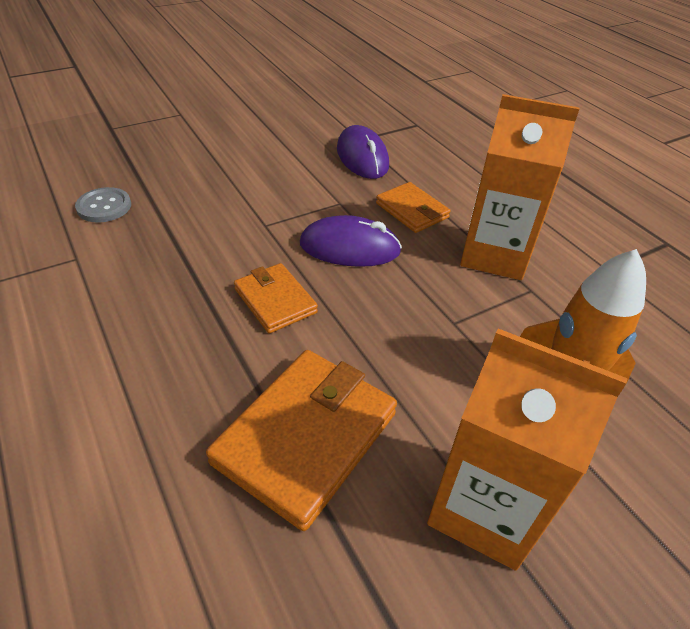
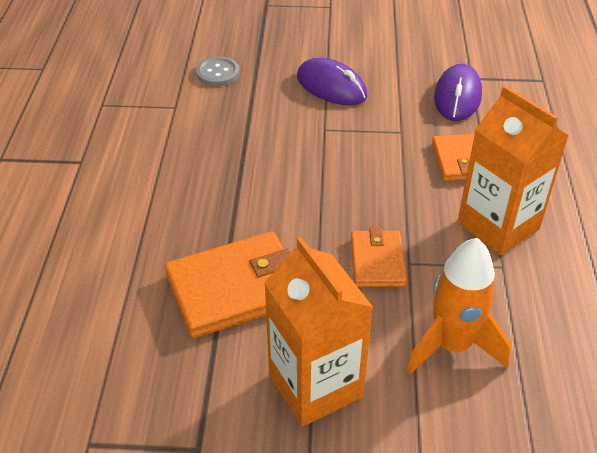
camera: 35 degrees right, 0 degrees up
(275, 301) = (286, 191): orange wallet -> orange wallet (377, 262)
(349, 248) = (376, 172): purple mouse -> purple mouse (331, 87)

